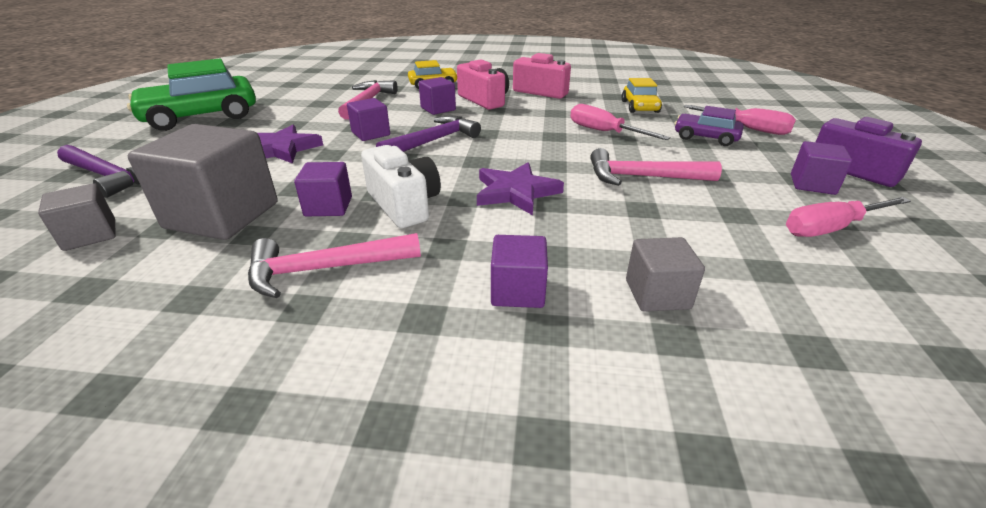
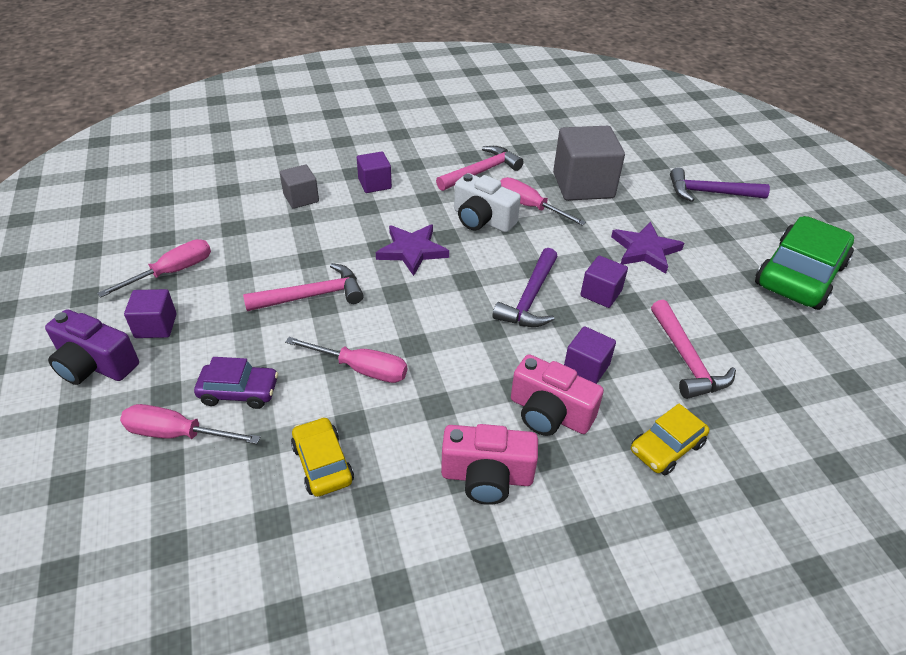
camera: 155 degrees right, 10 degrees up
(90, 235) = (630, 159): grey cube -> none
(328, 206) = (529, 206): purple cube -> pink screwdriver

